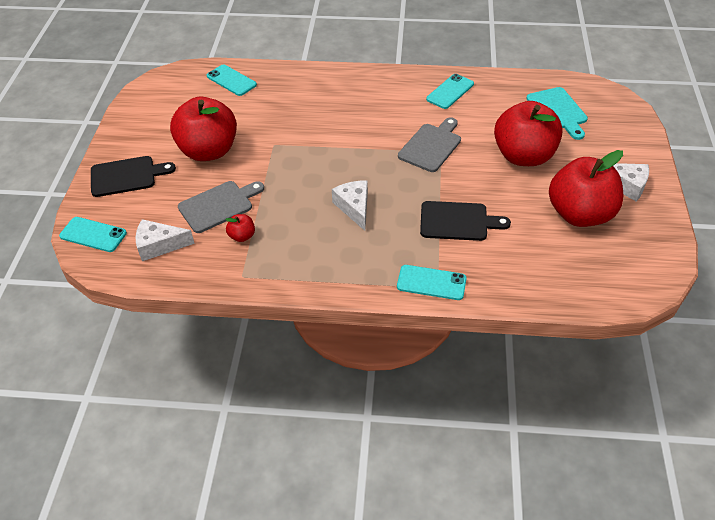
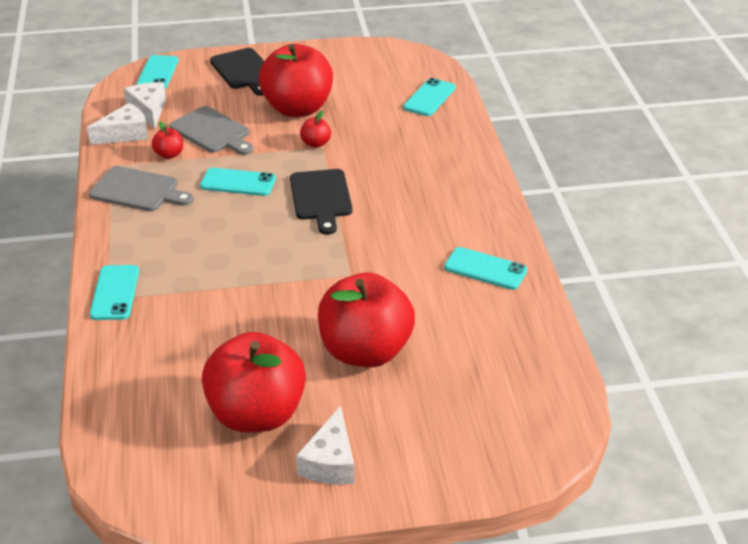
camera: 75 degrees right, 10 degrees down
(266, 147) = (315, 143): none -> red apple
(303, 197) = (238, 182): none -> turquoise phone
(354, 207) = (228, 220): white cheese -> white cheese (125, 134)
(431, 146) = (359, 265): grey cutting board -> grey cutting board (138, 190)
(457, 221) = (220, 303): black cutting board -> black cutting board (321, 198)
(558, 111) = (485, 381): turquoise cutting board -> none

